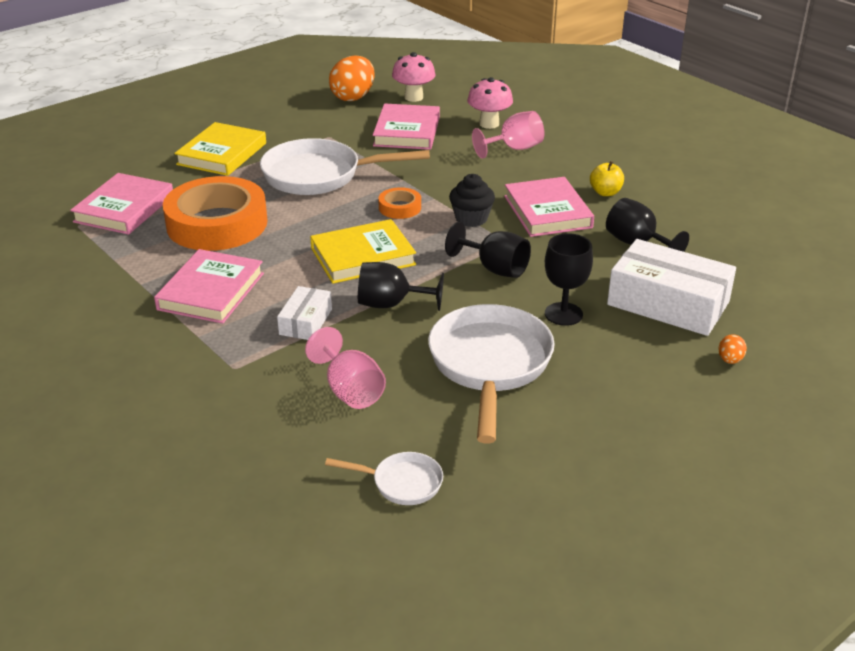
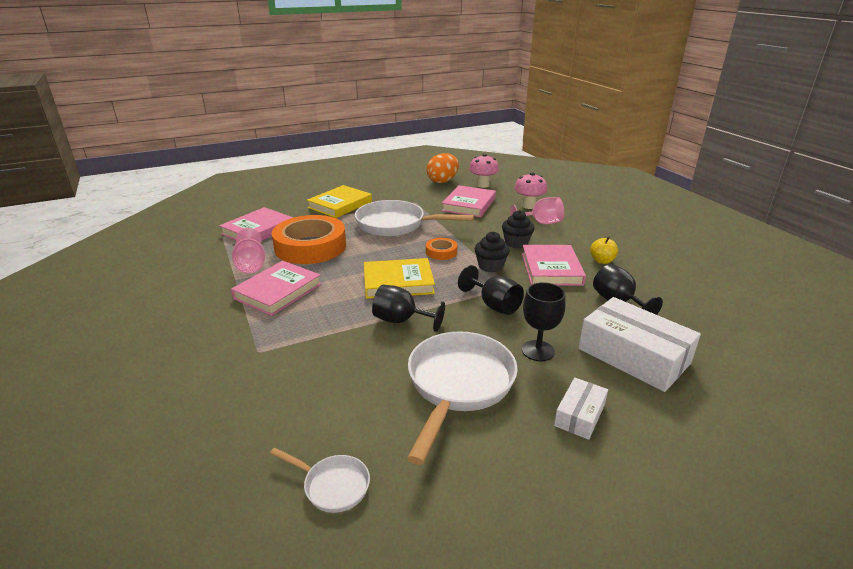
camera: 15 degrees right, 5 degrees down
(305, 322) = (331, 324): white box -> white box (579, 415)
(350, 390) = (334, 386): pink goblet -> pink goblet (251, 265)
(492, 182) = (516, 243): none -> black cupcake
(730, 360) = (682, 420): orange egg -> none

